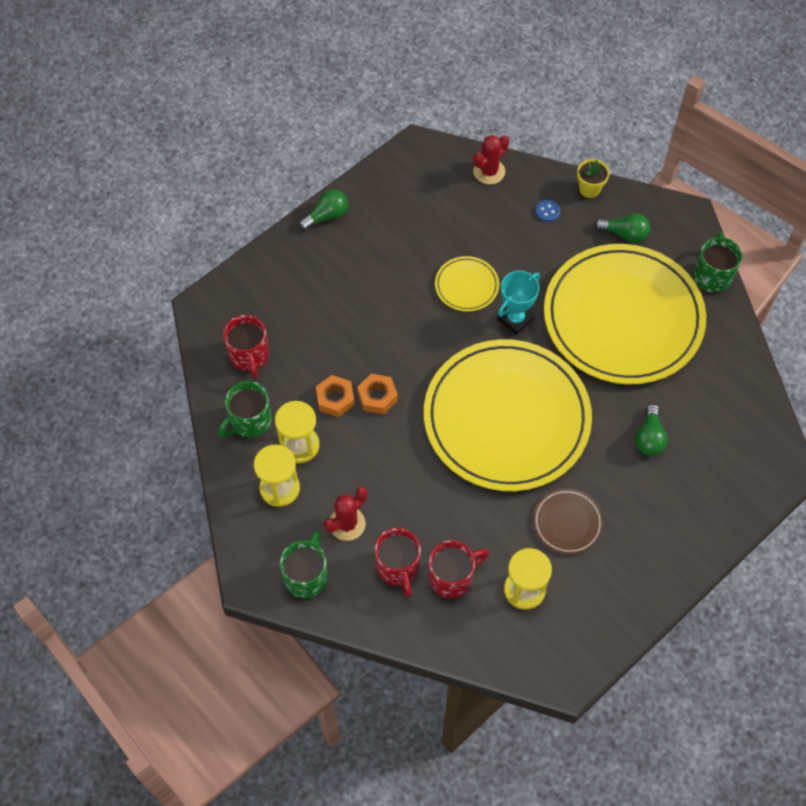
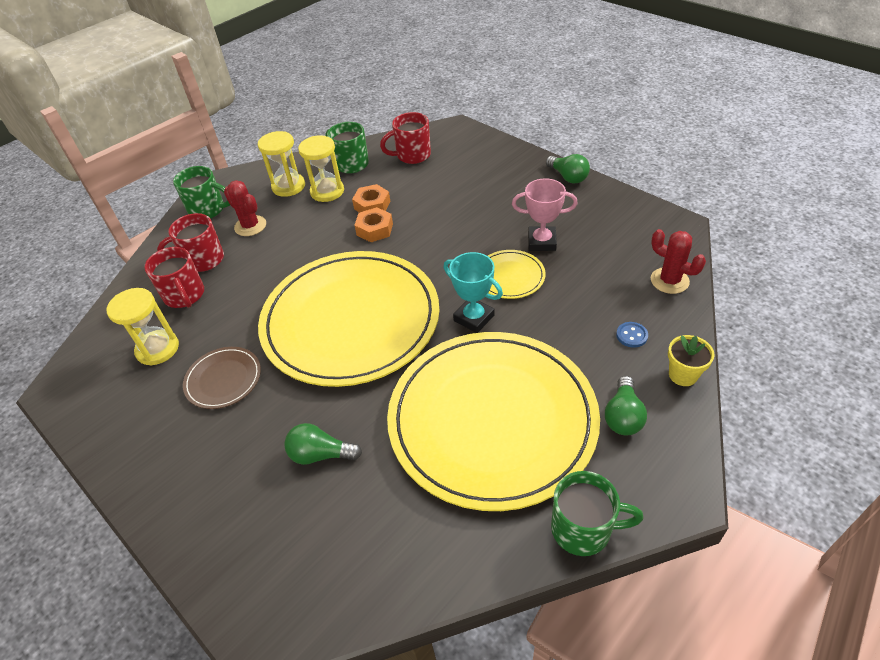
camera: 90 degrees right, 15 degrees down
(423, 254) = (541, 242): none -> pink trophy

